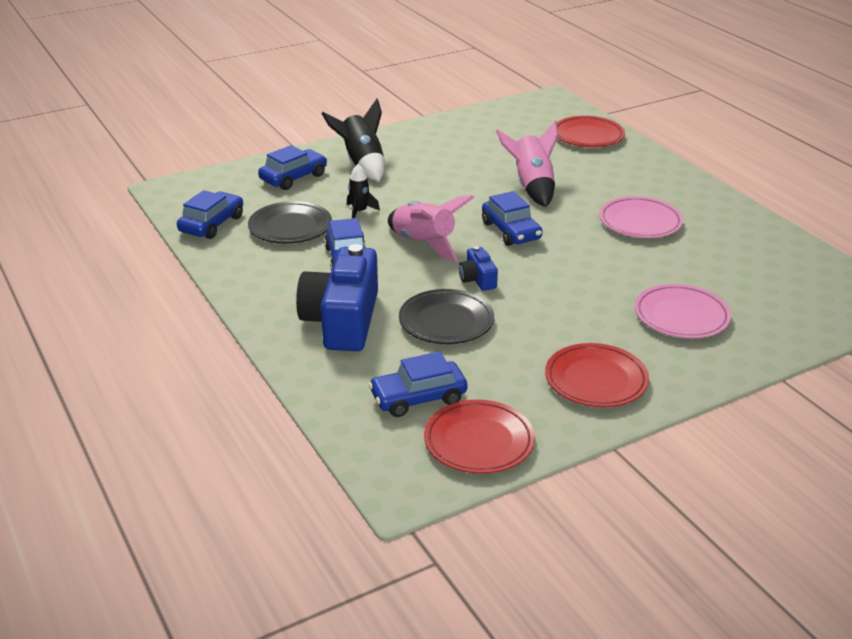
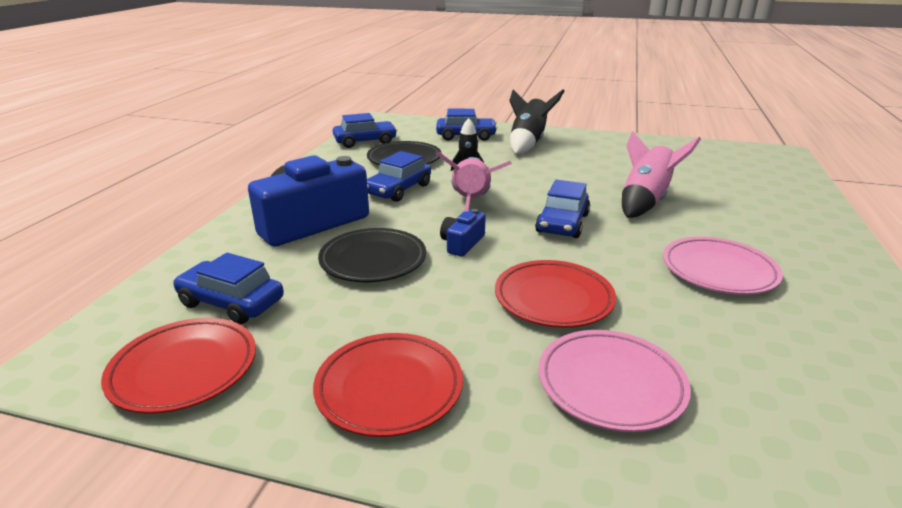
camera: 45 degrees right, 5 degrees down
(588, 136) = (776, 186): red plate -> red plate (553, 298)

